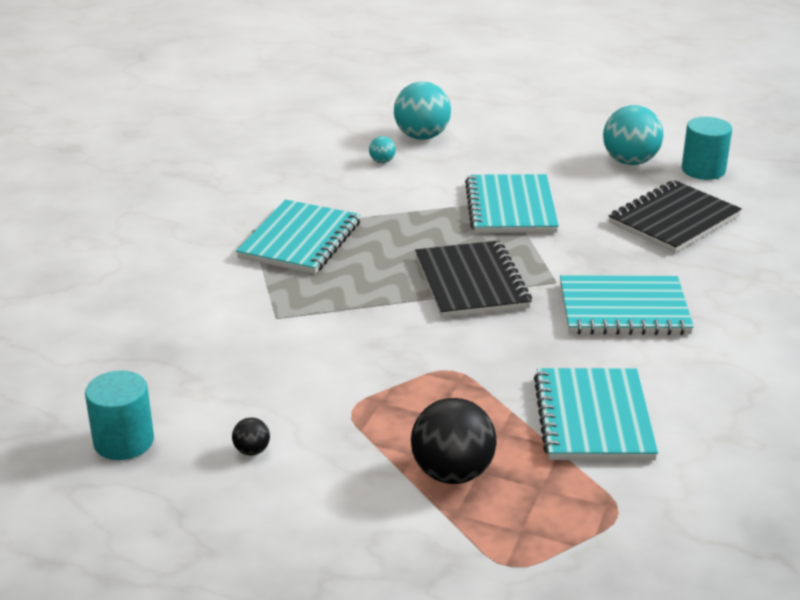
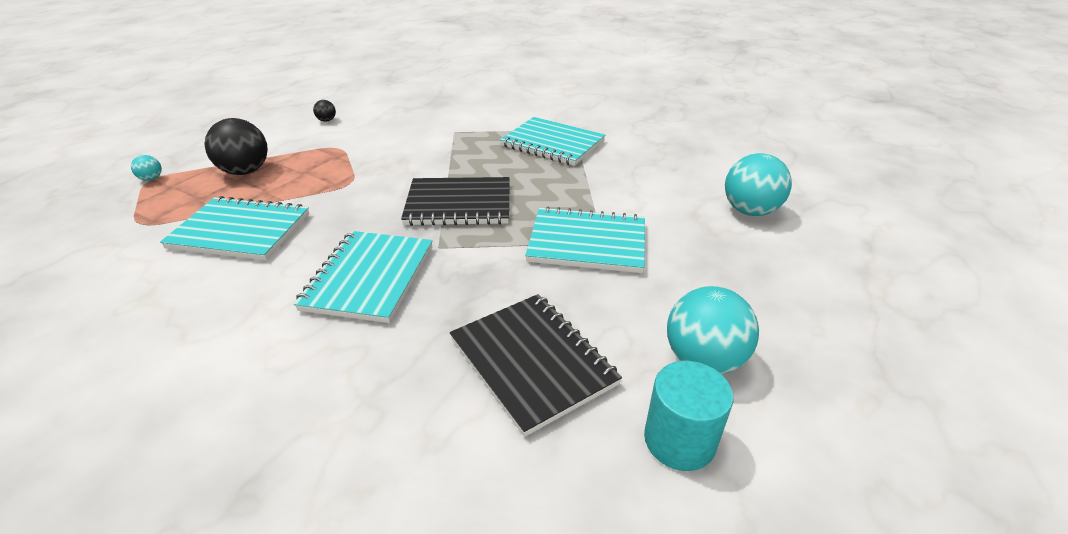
camera: 100 degrees right, 5 degrees up
(123, 441) = (364, 94): turquoise cylinder -> none
(382, 161) = (689, 185): turquoise ball -> turquoise ball (151, 179)

